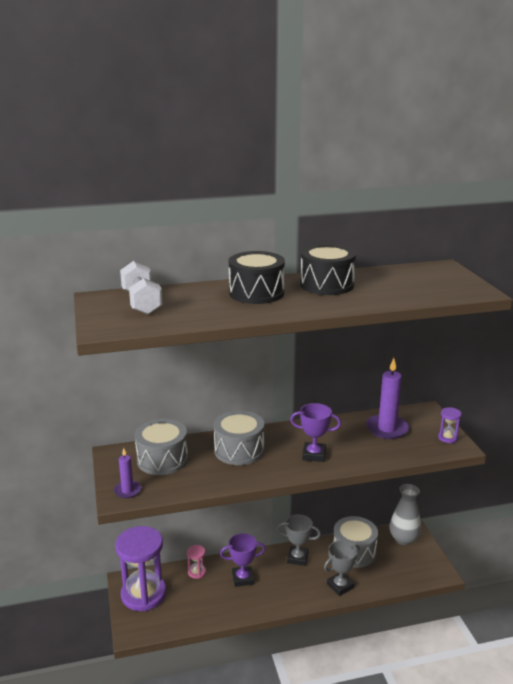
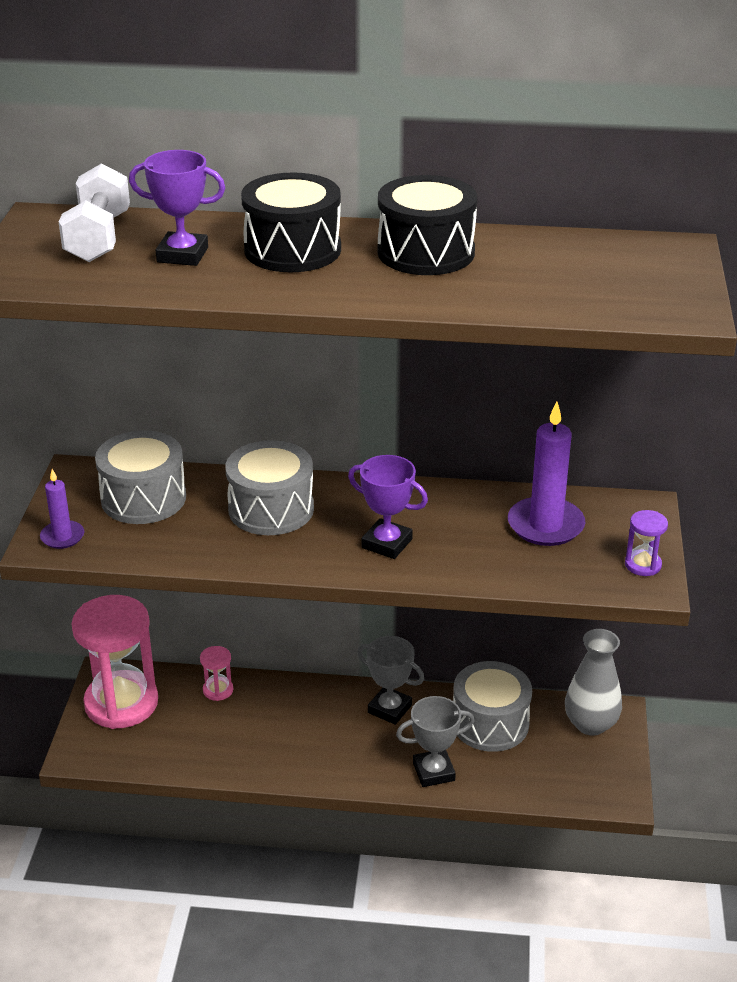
camera: 20 degrees right, 10 degrees up
(143, 594) = (121, 703): purple hourglass -> pink hourglass
(243, 578) = (283, 719): purple trophy -> purple trophy (182, 255)

